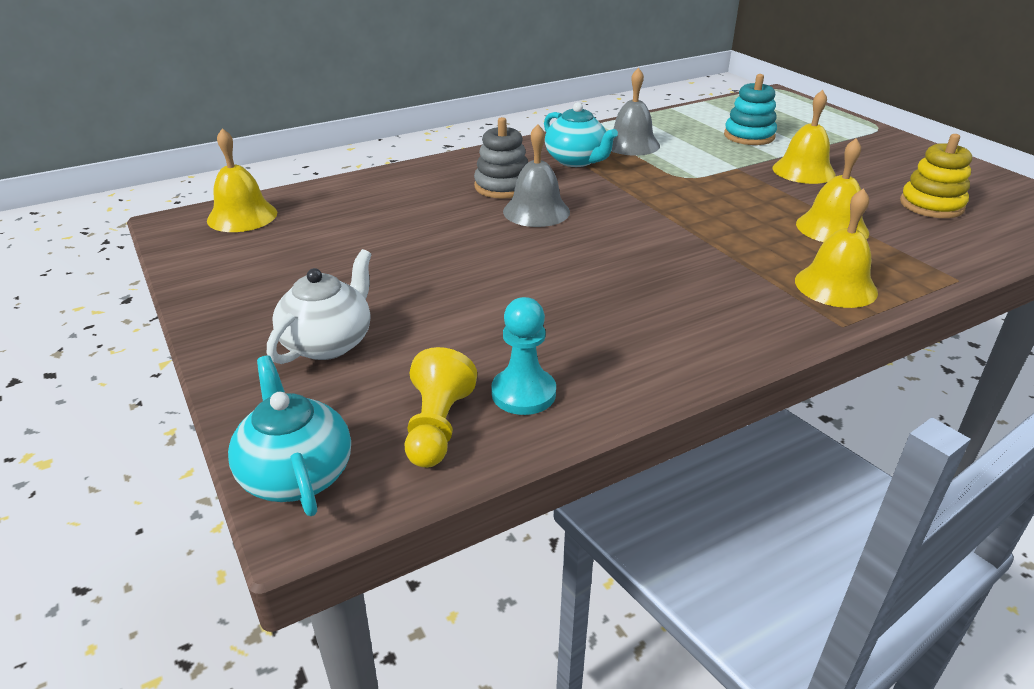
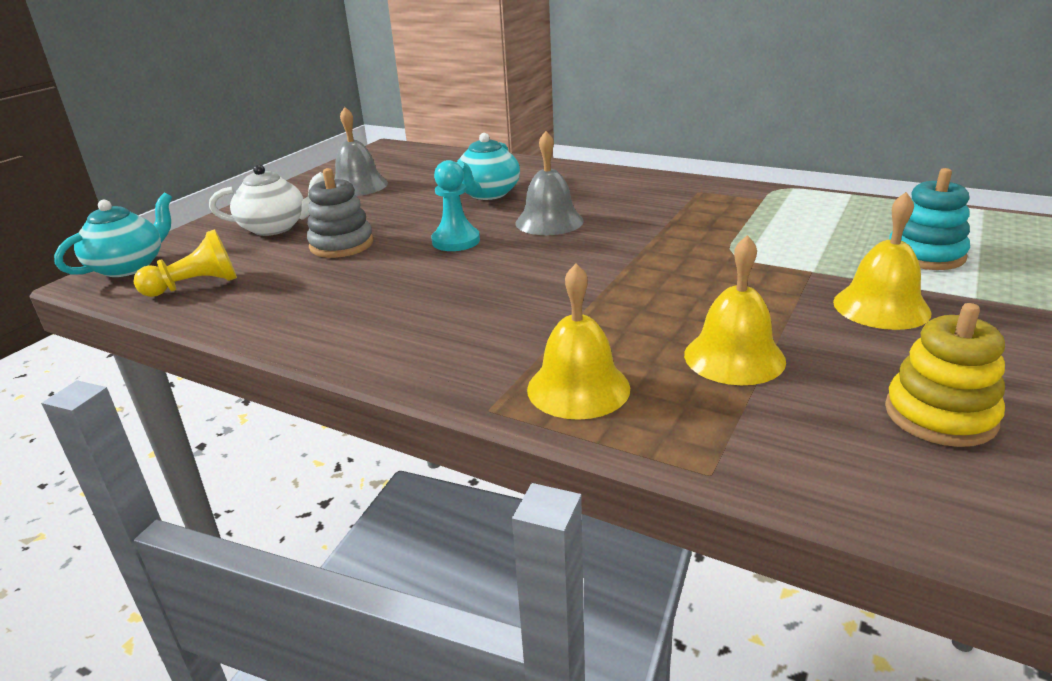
camera: 60 degrees right, 5 degrees down
(242, 216) = (415, 156): yellow bell -> none
(502, 186) = (578, 198): grey stacking toy -> grey stacking toy (341, 245)
(523, 393) = (252, 299): turquoise pawn -> turquoise pawn (456, 241)
(577, 161) = (682, 205): turquoise teapot -> turquoise teapot (487, 194)
(631, 144) = (769, 213): grey bell -> grey bell (358, 186)

